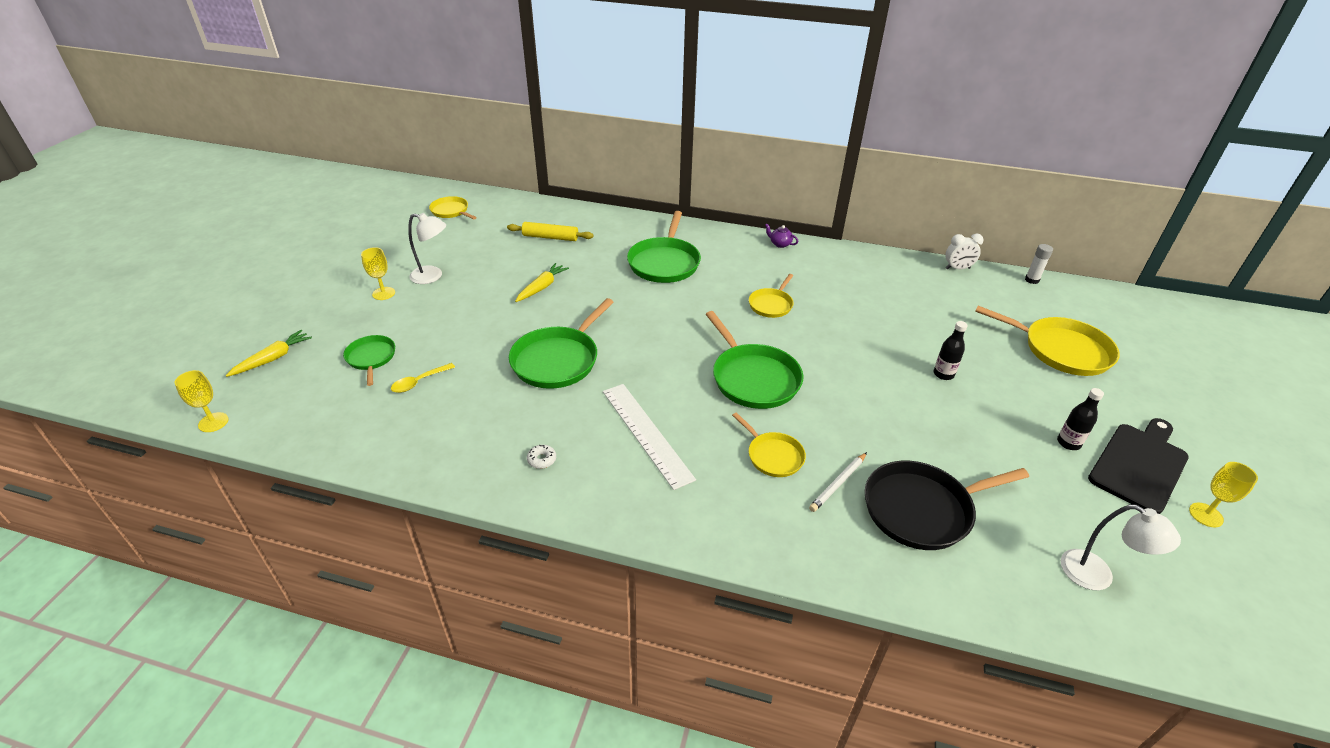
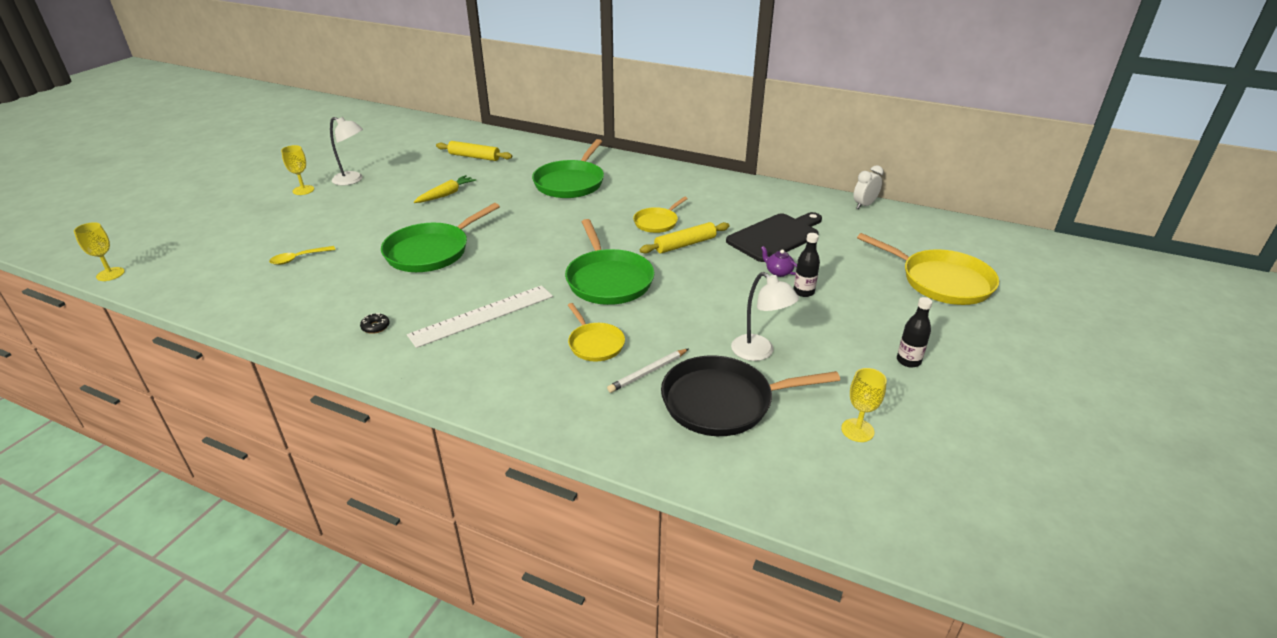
camera: 10 degrees right, 5 degrees down
(273, 358) = (184, 231): yellow carrot -> none
(371, 358) = (267, 237): green pan -> none
(451, 211) = (395, 132): yellow pan -> none
(542, 459) = (375, 327): white donut -> black donut
(646, 433) = (482, 315): white ruler -> white ruler turned 75 degrees clockwise
(780, 244) = (691, 174): purple teapot -> purple teapot (778, 272)
(809, 329) = (685, 244): none -> yellow rolling pin
(957, 268) = (864, 205): white clock -> white clock turned 135 degrees clockwise
(1032, 280) = (939, 220): white glue stick -> none
(1097, 576) = (881, 478): white lamp -> white lamp (759, 352)
(1139, 464) = (978, 386): black cutting board -> black cutting board (775, 236)
(1206, 515) = (1032, 438): yellow goblet -> yellow goblet (857, 430)

